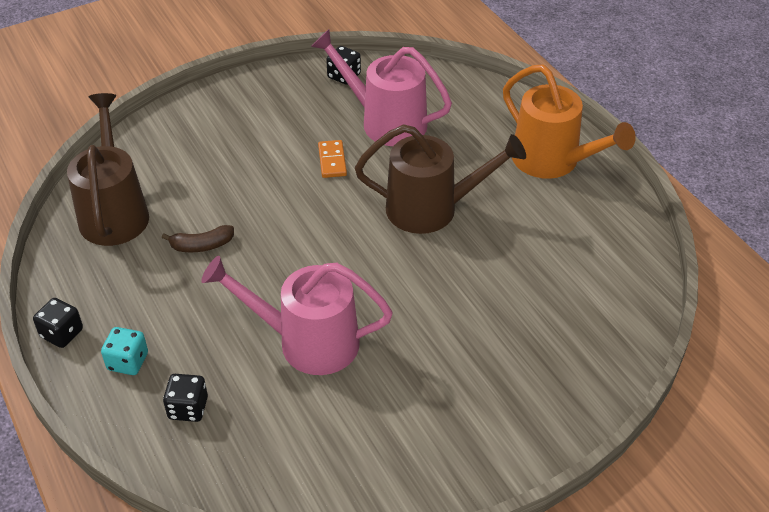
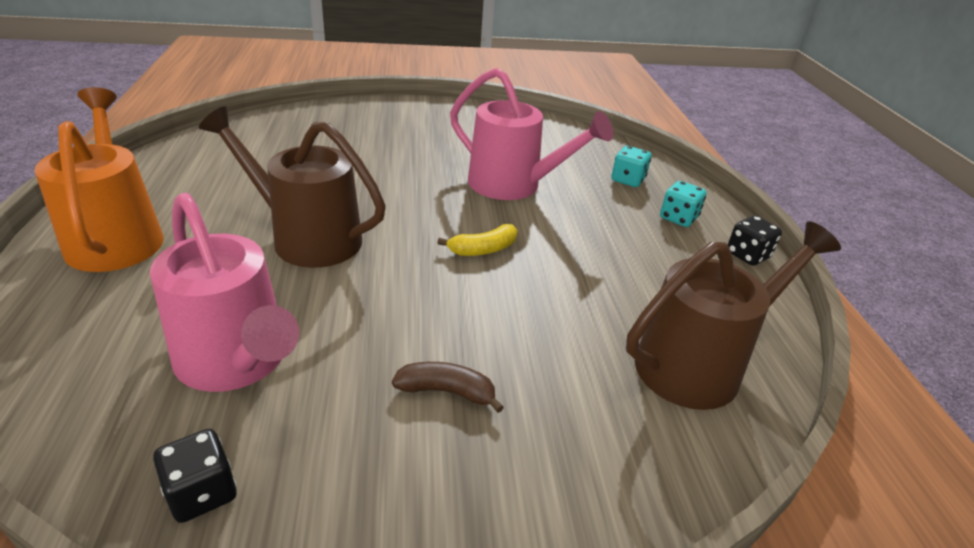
camera: 160 degrees left, 10 degrees down
(114, 211) = (699, 364): brown watering can -> brown watering can turned 135 degrees counterclockwise
(188, 408) = (628, 180): black dice -> turquoise dice
(202, 245) = (587, 285): brown banana -> brown banana (447, 392)
(295, 249) = (483, 249): none -> yellow banana
(332, 161) = (367, 330): orange domino -> none

